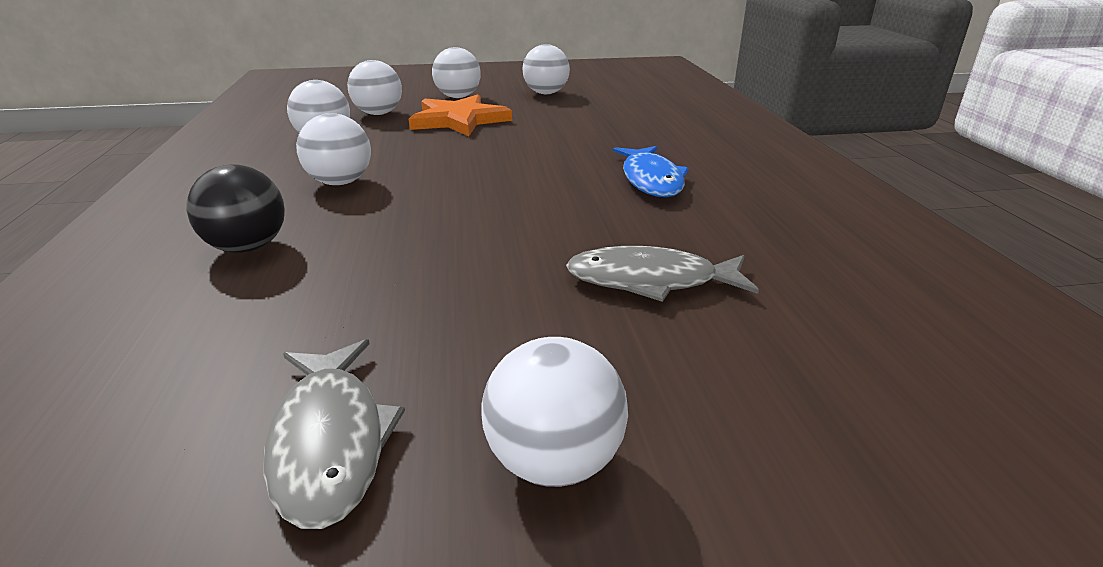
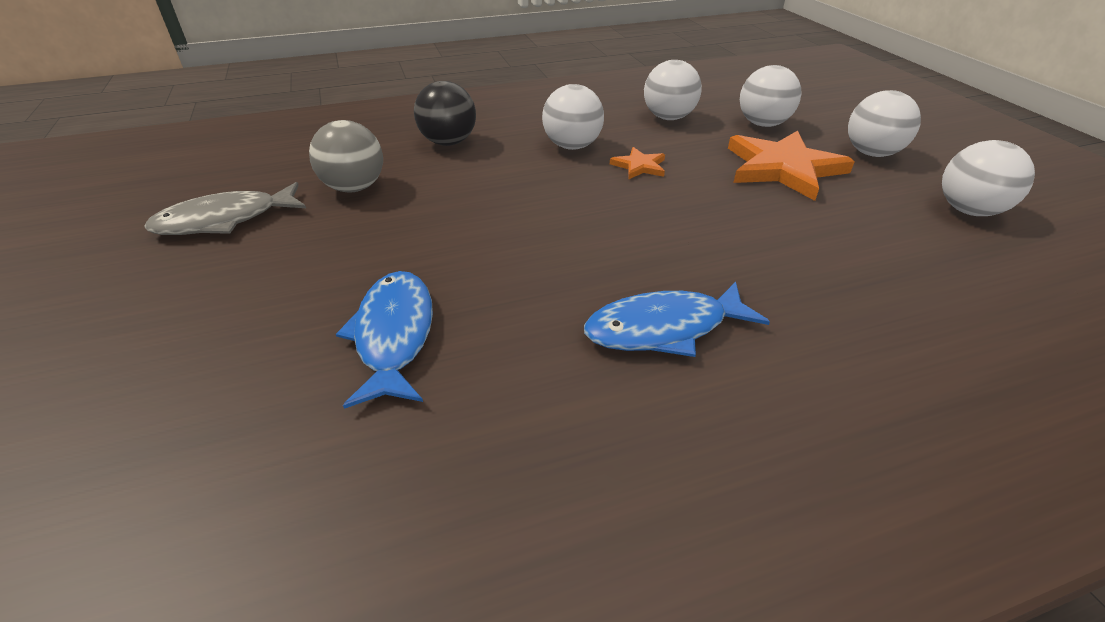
camera: 80 degrees right, 10 degrees up
(319, 316) = (354, 188): none -> grey ball
(412, 161) = (639, 166): none -> orange star
(554, 461) = (171, 300): white ball -> none
(651, 281) = (394, 335): grey fish -> blue fish

